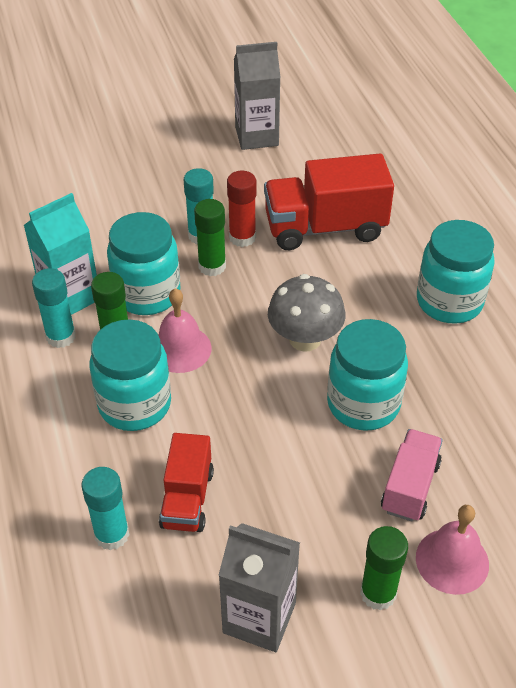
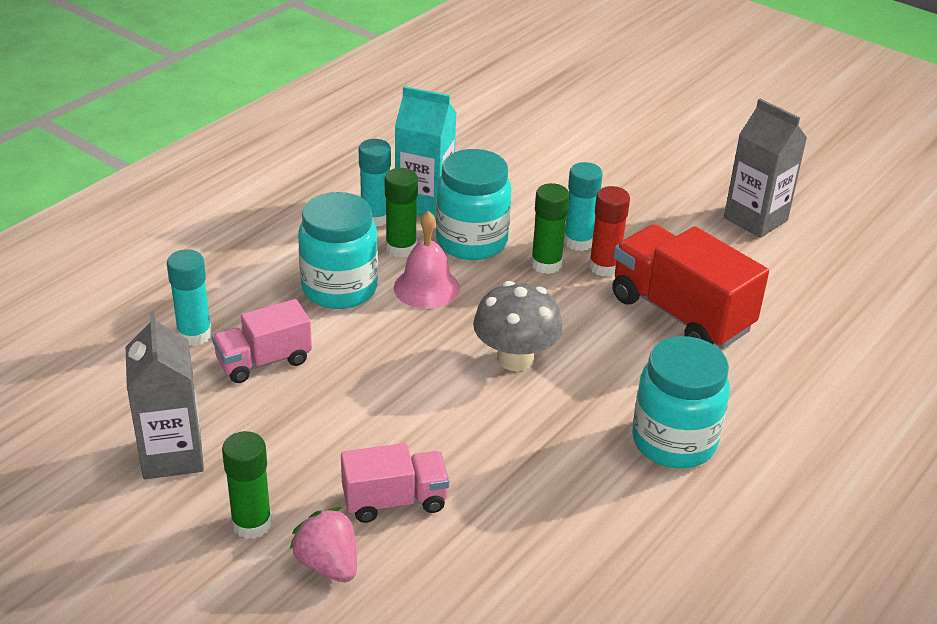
camera: 55 degrees right, 10 degrees down
(187, 499) = (264, 361): red truck -> pink truck
(363, 404) = (470, 429): turquoise jar -> none
(452, 561) = (328, 564): pink bell -> pink strawberry

